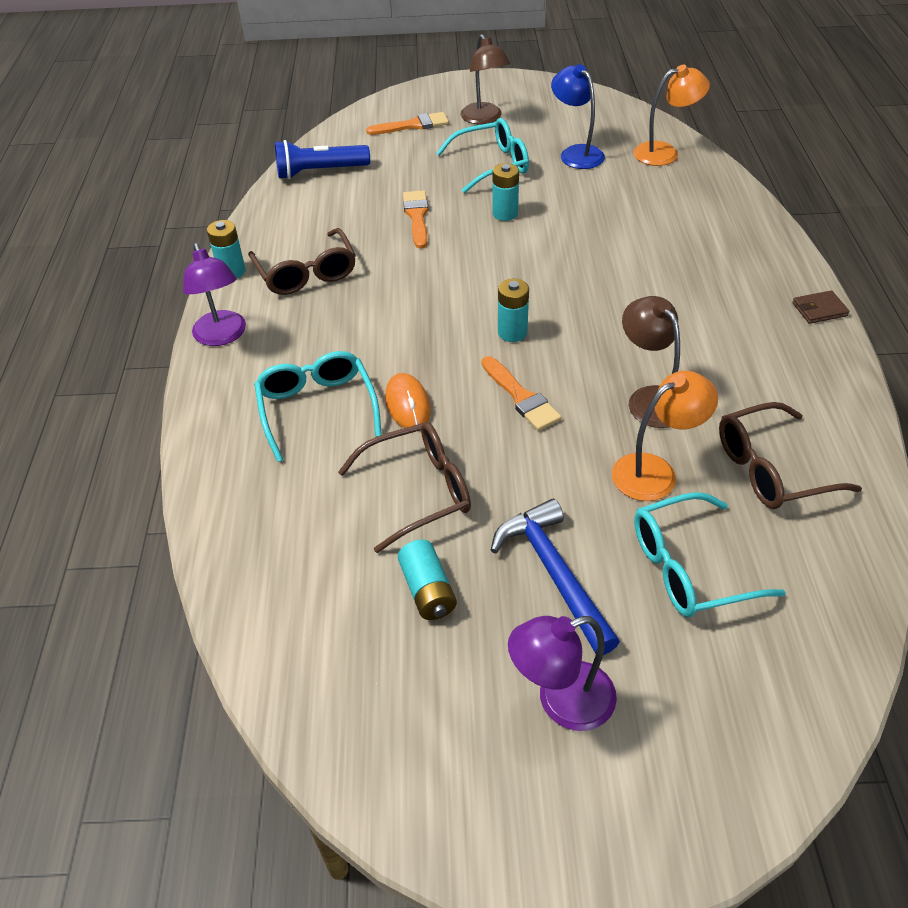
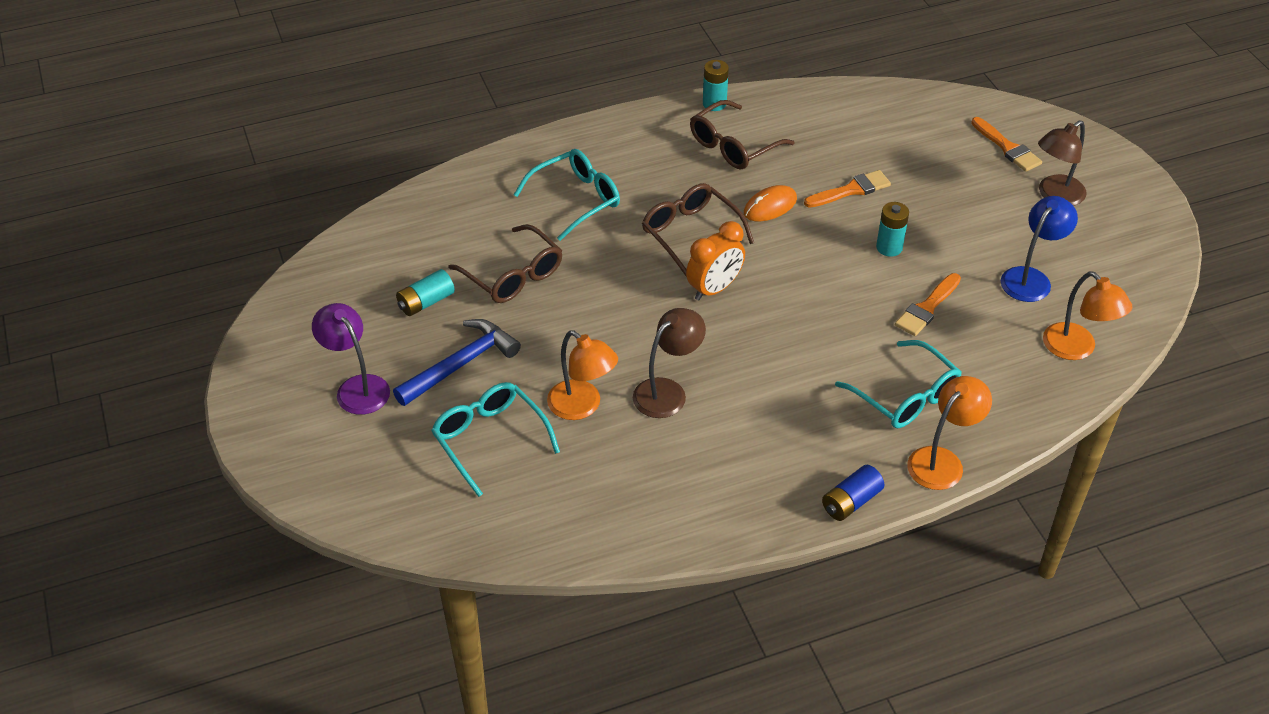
camera: 70 degrees right, 0 degrees up
(222, 336) = (634, 125): purple lamp -> none
(320, 172) = (886, 109): blue flashlight -> none
(408, 404) = (600, 247): orange mouse -> orange mouse (770, 206)
(492, 164) = (970, 220): turquoise glasses -> turquoise glasses (906, 396)
(512, 332) = (714, 289): turquoise battery -> orange clock
(520, 397) = (636, 310): orange brush -> orange brush (927, 307)
(771, 469) = (612, 480): brown glasses -> brown glasses (690, 233)
(777, 247) = (942, 461): none -> orange lamp
(819, 309) = (851, 502): brown wallet -> blue battery

